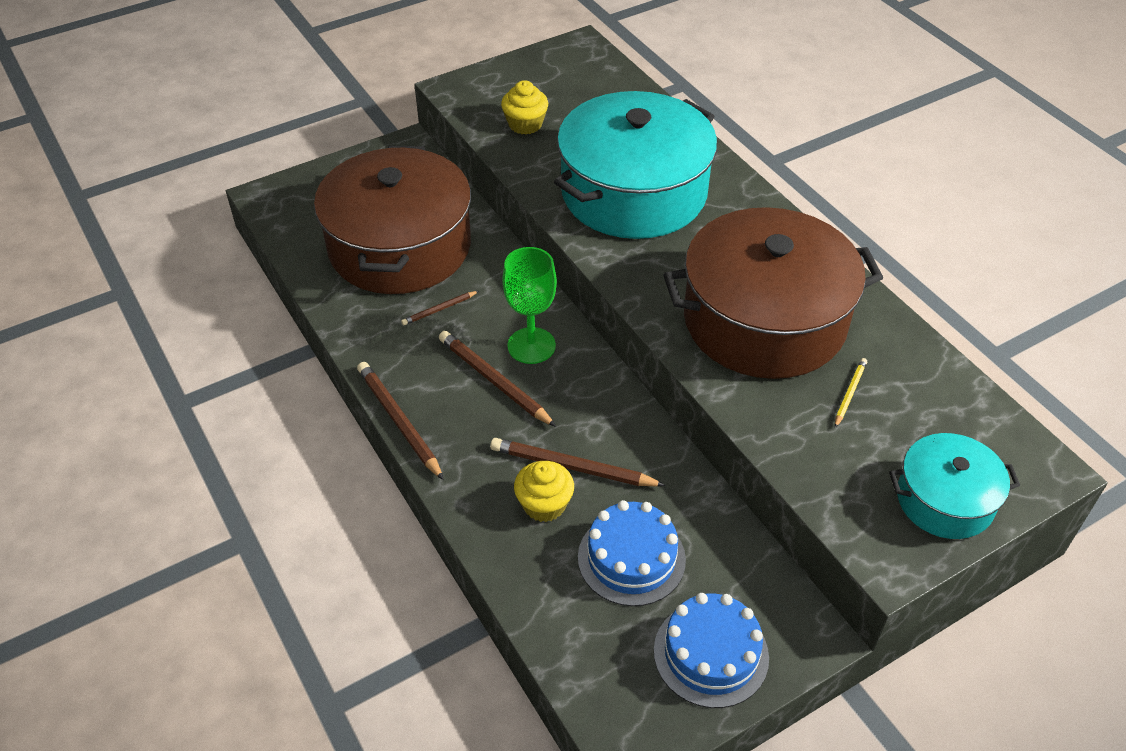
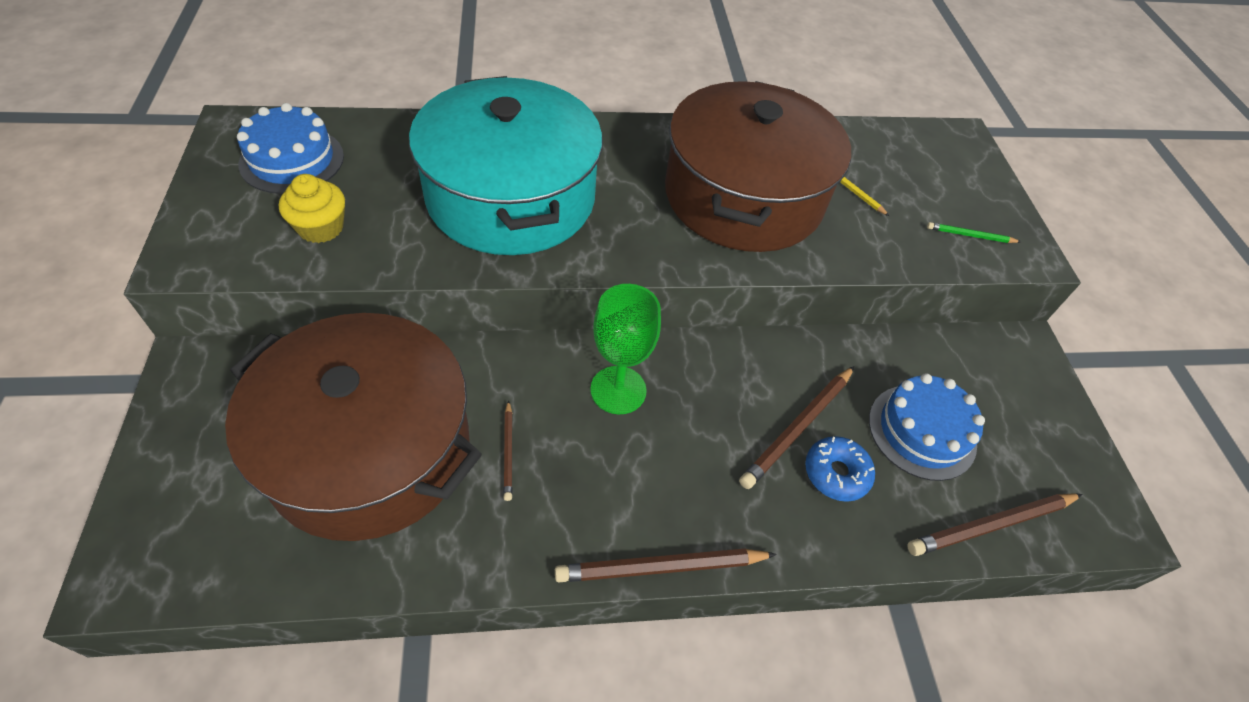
camera: 70 degrees left, 5 degrees up
(494, 381) = (649, 445): brown pencil -> brown pencil (991, 525)
(544, 504) = (836, 473): yellow cupcake -> blue donut
(711, 654) = (1035, 422): blue cake -> blue cake (292, 160)
(871, 502) = (970, 235): none -> green pencil
(944, 500) = (978, 197): turquoise pot -> none

